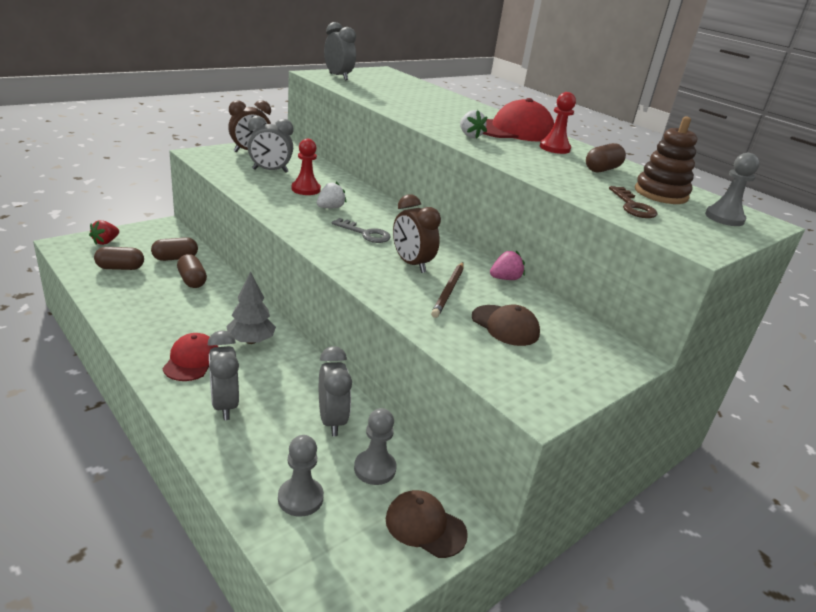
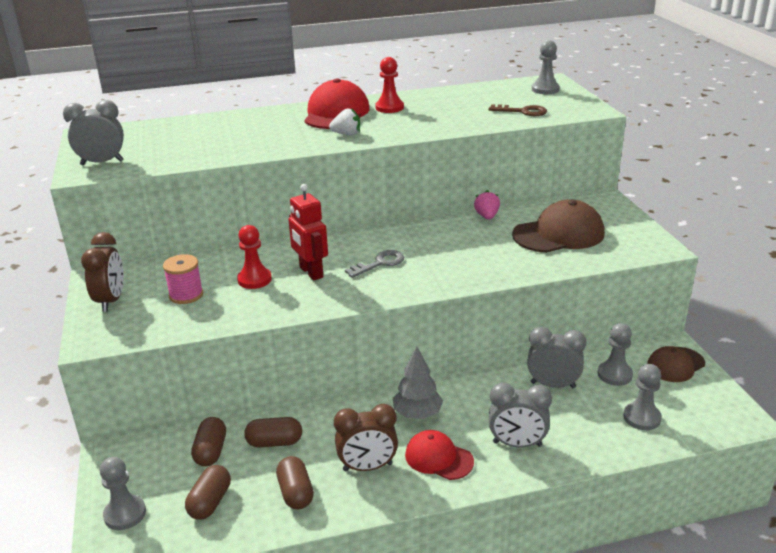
camera: 60 degrees left, 0 degrees up
(105, 242) = (125, 514): red strawberry -> grey pawn
(270, 171) = (186, 295): grey clock -> pink spool
(330, 208) = (311, 272): white strawberry -> red robot
(411, 264) = (449, 252): brown clock -> brown clock (367, 467)
(448, 291) = (501, 245): brown pencil -> none
(505, 325) = (558, 234): brown cap -> brown cap, size x1.62
(602, 169) = (444, 103): brown capsule -> brown capsule (295, 493)
(661, 194) = (499, 96): brown stacking toy -> none

